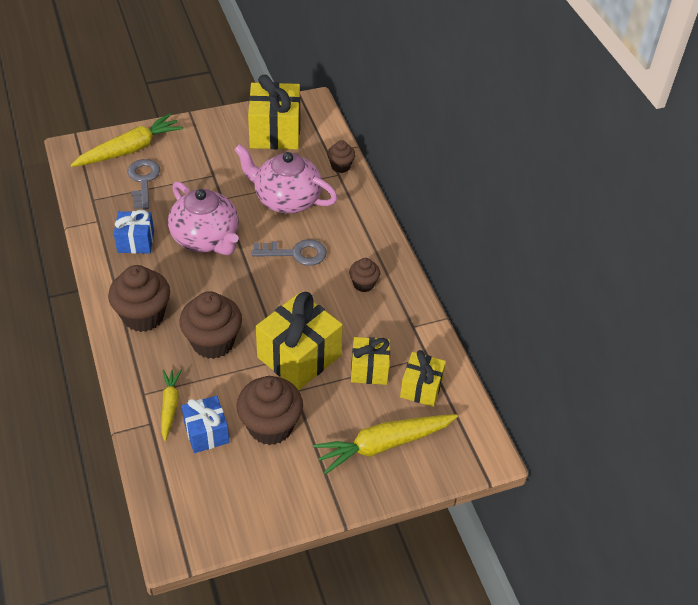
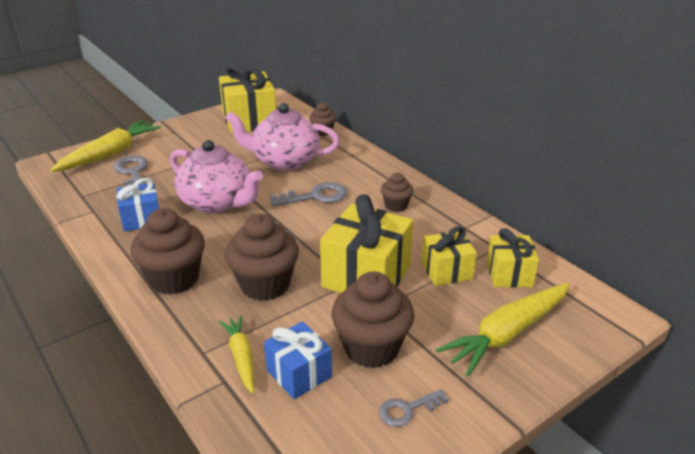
camera: 15 degrees left, 15 degrees down
(271, 486) = (407, 410): none -> grey key

